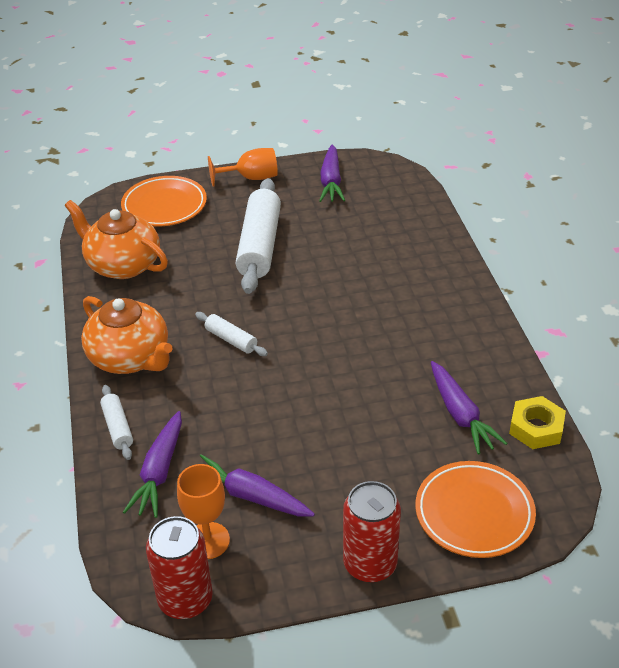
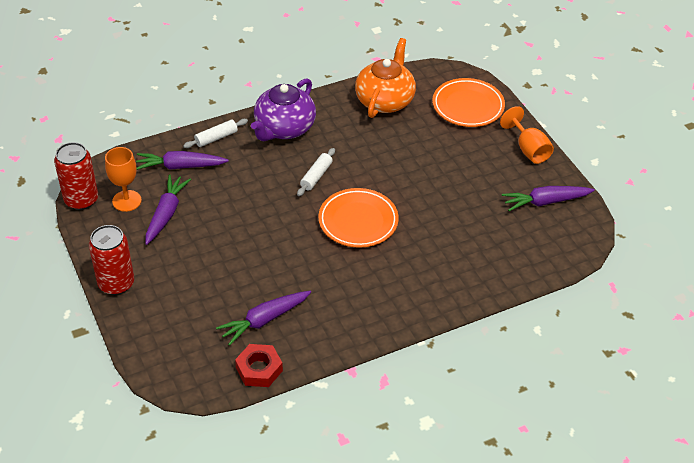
camera: 75 degrees right, 5 degrees up
(130, 358) = (284, 128): orange teapot -> purple teapot
(259, 245) = (435, 171): white rolling pin -> none
(474, 513) = (167, 336): orange plate -> orange plate (358, 221)
(536, 428) = (259, 369): yellow nut -> red nut

